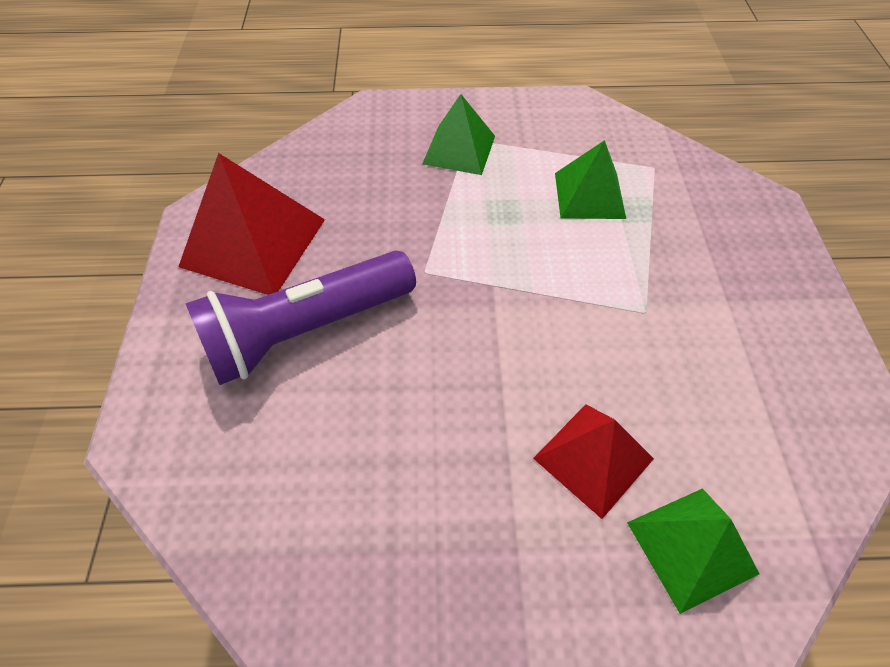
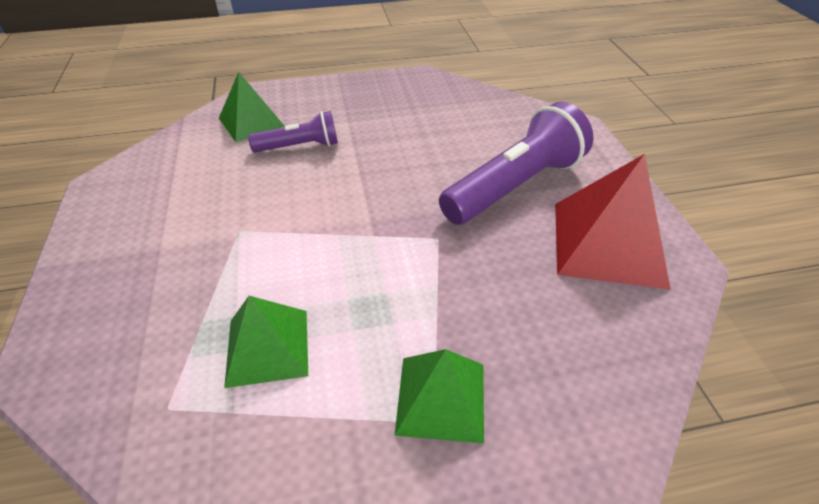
camera: 170 degrees right, 10 degrees down
(593, 458) = (300, 146): red pyramid -> purple flashlight

